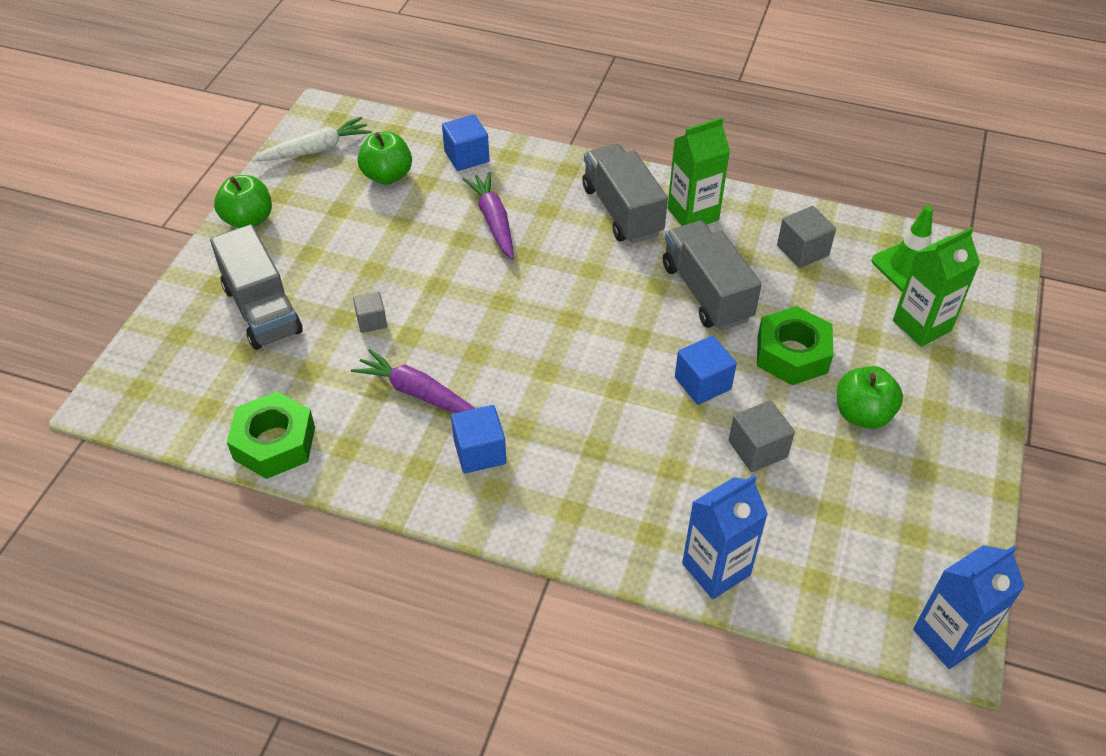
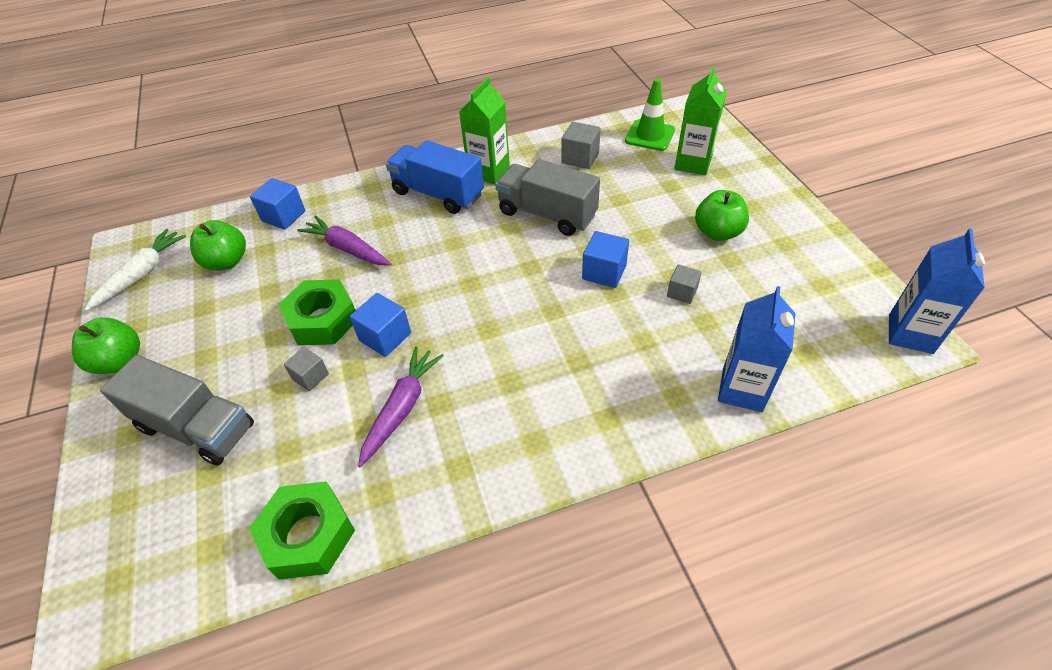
camera: 35 degrees left, 0 degrees up
(417, 392) = (402, 408): purple carrot -> purple carrot turned 120 degrees clockwise
(480, 452) = (496, 421): blue cube -> blue cube (385, 337)
(622, 211) = (438, 194): grey truck -> blue truck
(757, 449) = (682, 292): grey cube -> grey cube, size x0.67
(792, 354) = (639, 221): green nut -> green nut (322, 320)

